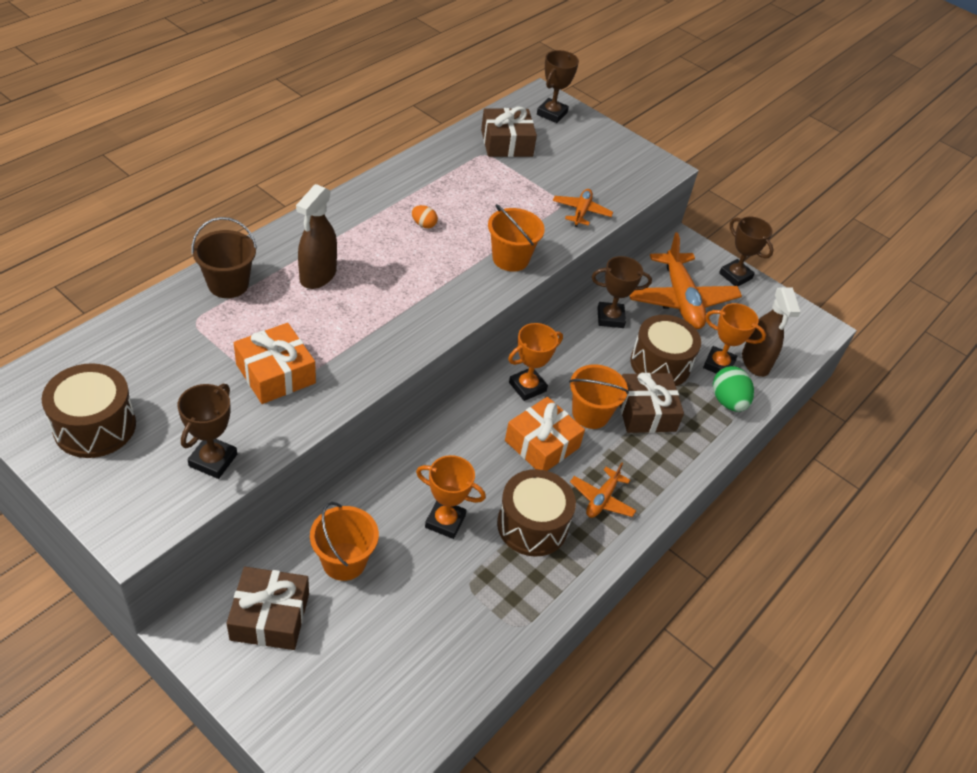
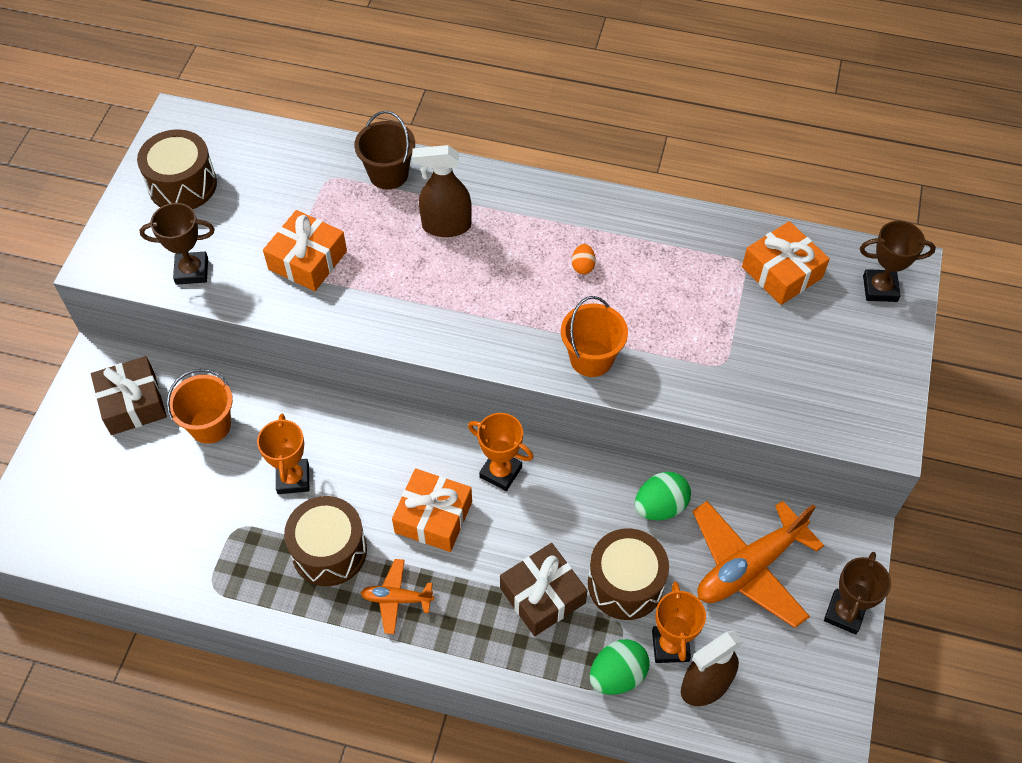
camera: 70 degrees right, 10 degrees up
(506, 143) = (782, 272): brown gift -> orange gift
(581, 212) = (723, 388): orange plane -> none
(590, 414) = (503, 544): orange bucket -> none
(610, 318) = (660, 506): brown trophy -> green egg

